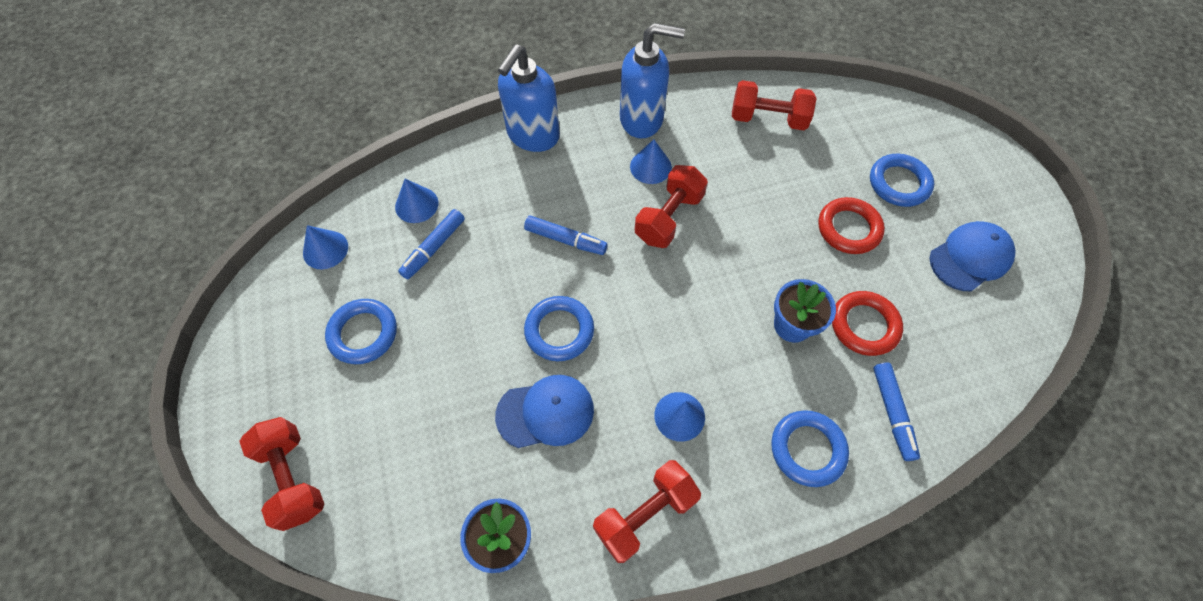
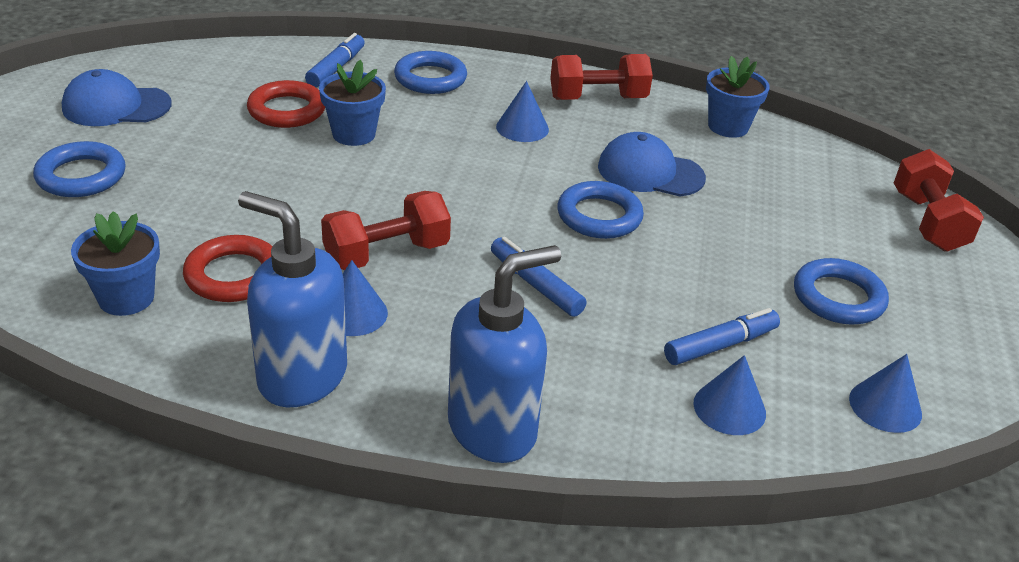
camera: 155 degrees left, 25 degrees down
(768, 119) = (126, 298): red dumbbell -> blue flower pot
(848, 228) = (197, 167): red ring -> red ring (233, 275)

